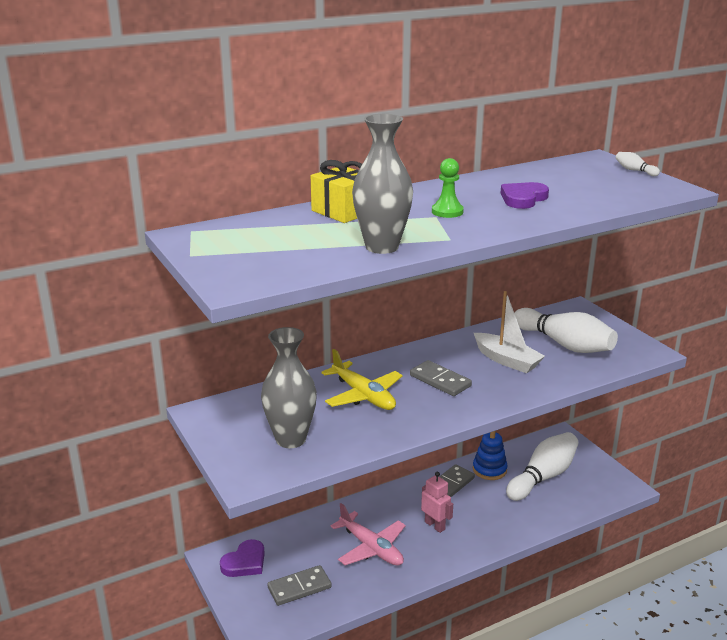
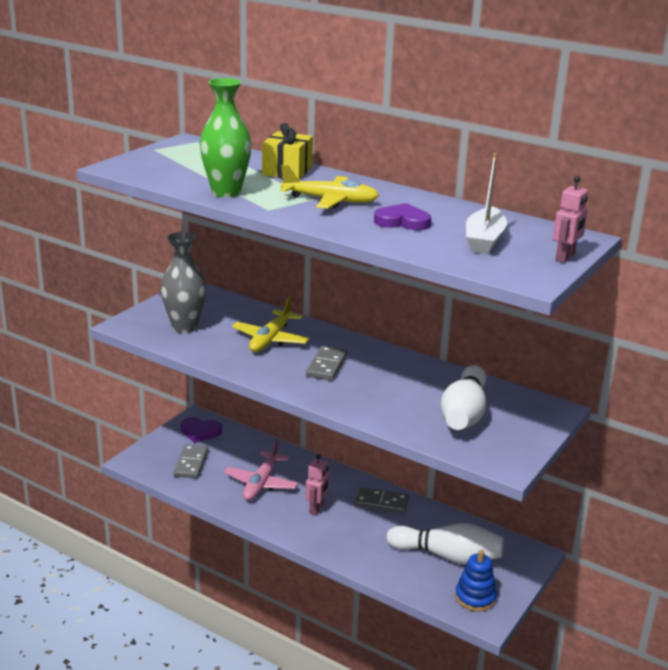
camera: 60 degrees right, 0 degrees up
(299, 588) = (191, 463): grey domino -> grey domino turned 60 degrees clockwise
(382, 247) = (226, 192): grey vase -> green vase
(447, 212) = (330, 201): green pawn -> yellow plane
(489, 470) = (426, 520): blue stacking toy -> blue stacking toy (475, 597)
(506, 360) = (397, 389): white boat -> white boat (484, 240)
(634, 170) = (565, 257): white bowling pin -> pink robot

